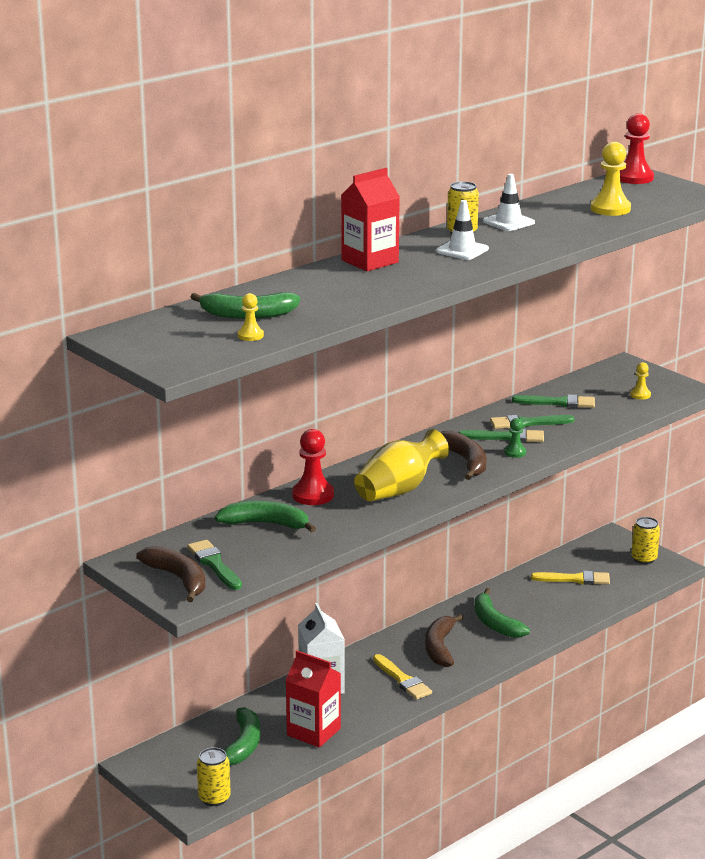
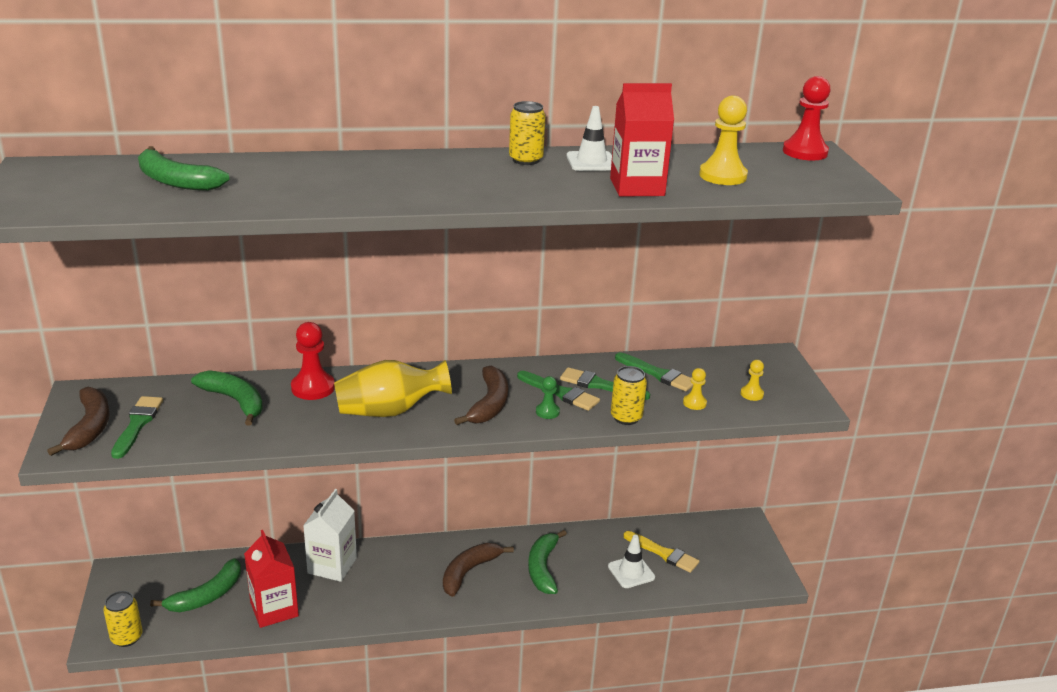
camera: 30 degrees right, 5 degrees up
(250, 335) = (134, 201): yellow pawn -> yellow pawn (694, 403)
(370, 261) = (386, 163): red carton -> red carton (637, 187)
(402, 680) = (402, 591): yellow brush -> none
(462, 250) = (492, 176): white traffic cone -> white traffic cone (631, 572)
(644, 559) = (752, 559): yellow can -> yellow can (626, 417)

